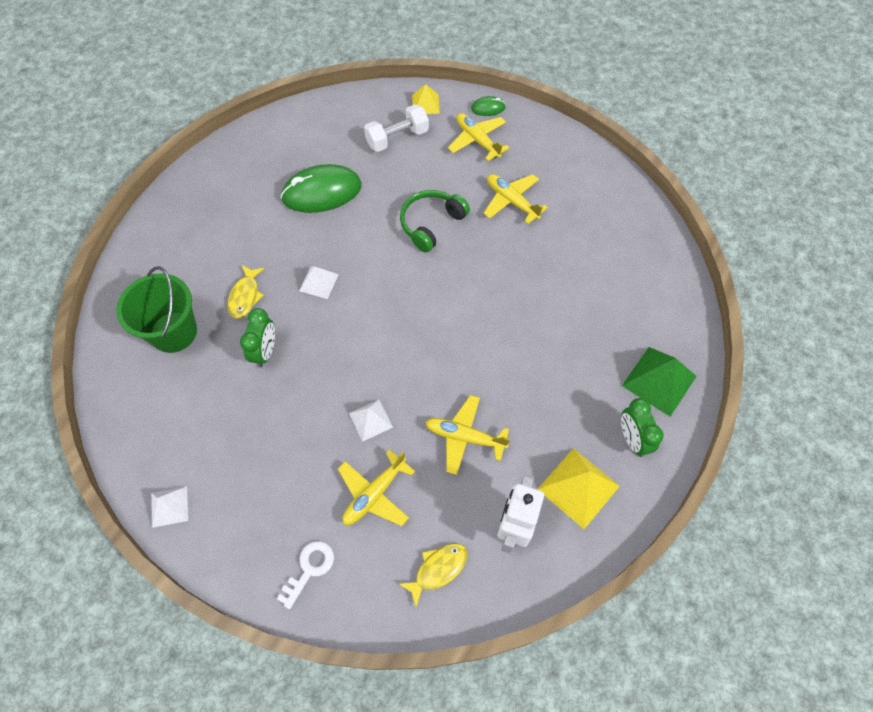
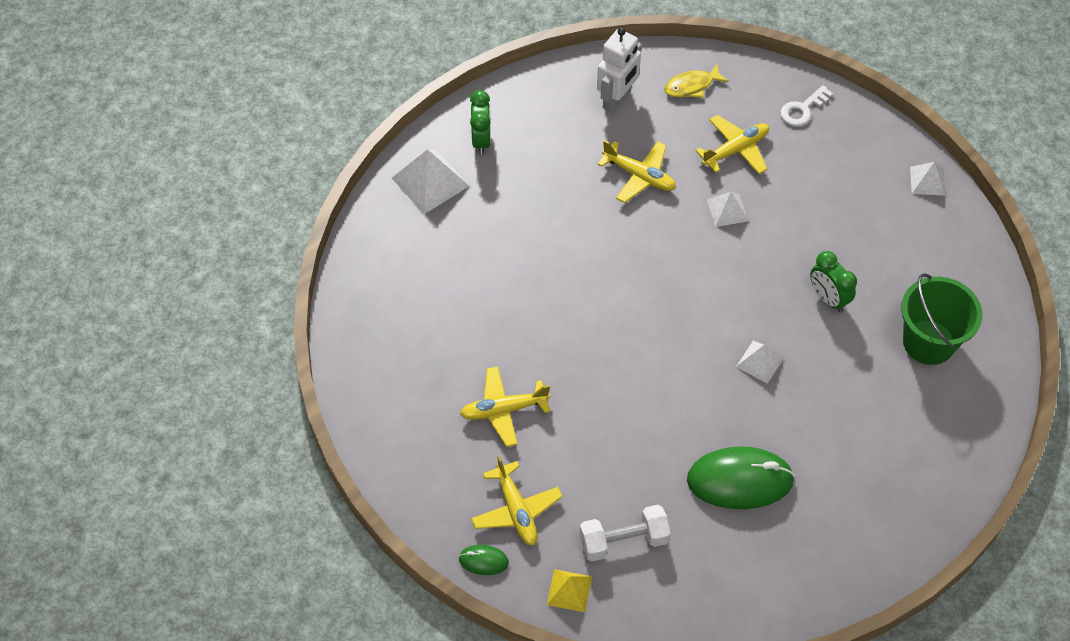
camera: 165 degrees left, 5 degrees down
(245, 296) = (846, 364): yellow fish -> none
(265, 351) = (828, 298): green clock -> green clock turned 60 degrees counterclockwise
(431, 224) = (612, 404): green headphones -> none
(511, 201) = (503, 410): yellow plane -> yellow plane turned 105 degrees clockwise
(578, 487) = (548, 115): yellow pyramid -> none
(659, 380) = (430, 182): green pyramid -> white pyramid

